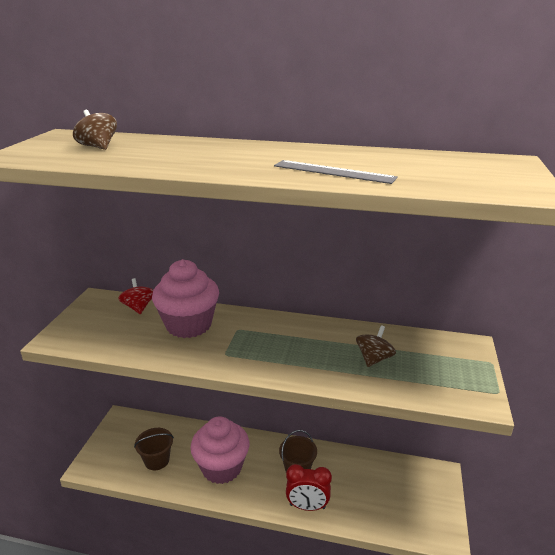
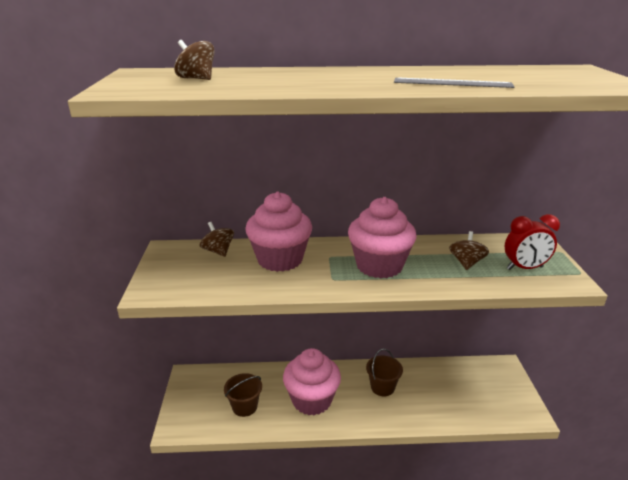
camera: 15 degrees left, 0 degrees up
(138, 307) = (218, 251): red spinning top -> brown spinning top
(280, 347) = (379, 266): none -> pink cupcake
(307, 506) = (406, 416): red clock -> red clock (524, 268)

